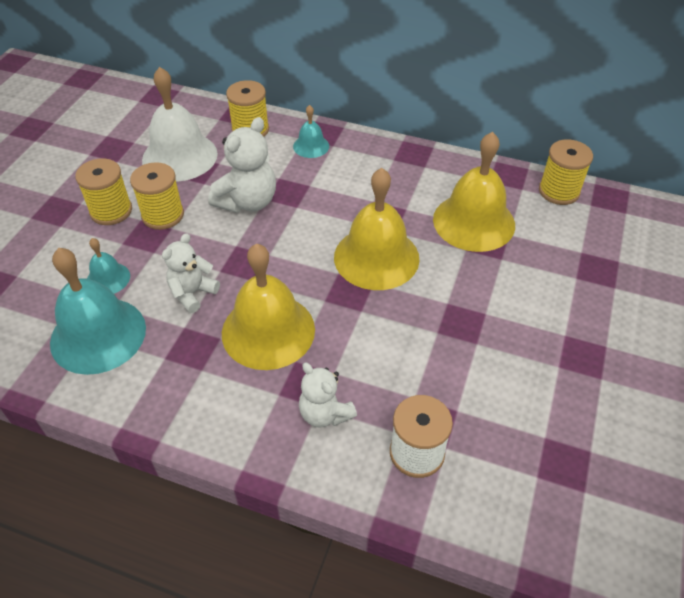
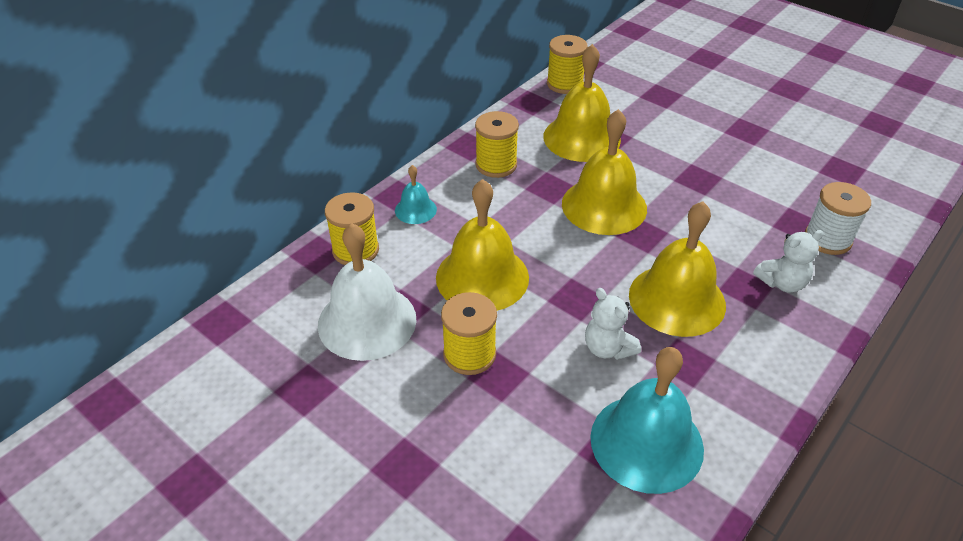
camera: 70 degrees left, 5 degrees down
(108, 278) = (558, 422): turquoise bell -> none
(111, 211) = (437, 404): yellow spool -> yellow spool (496, 165)
(248, 202) = (482, 277): white teddy bear -> yellow bell

